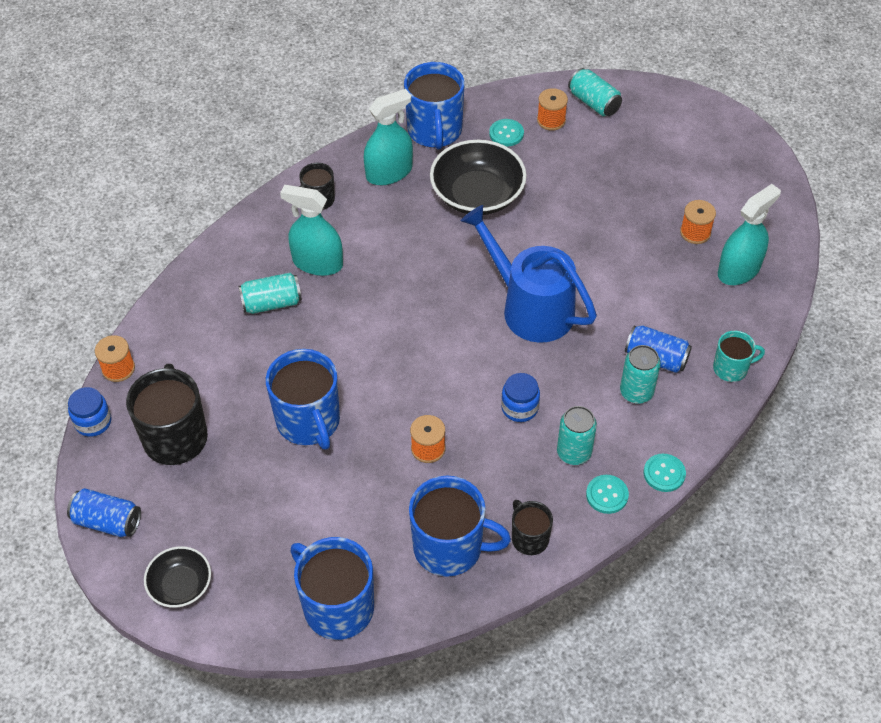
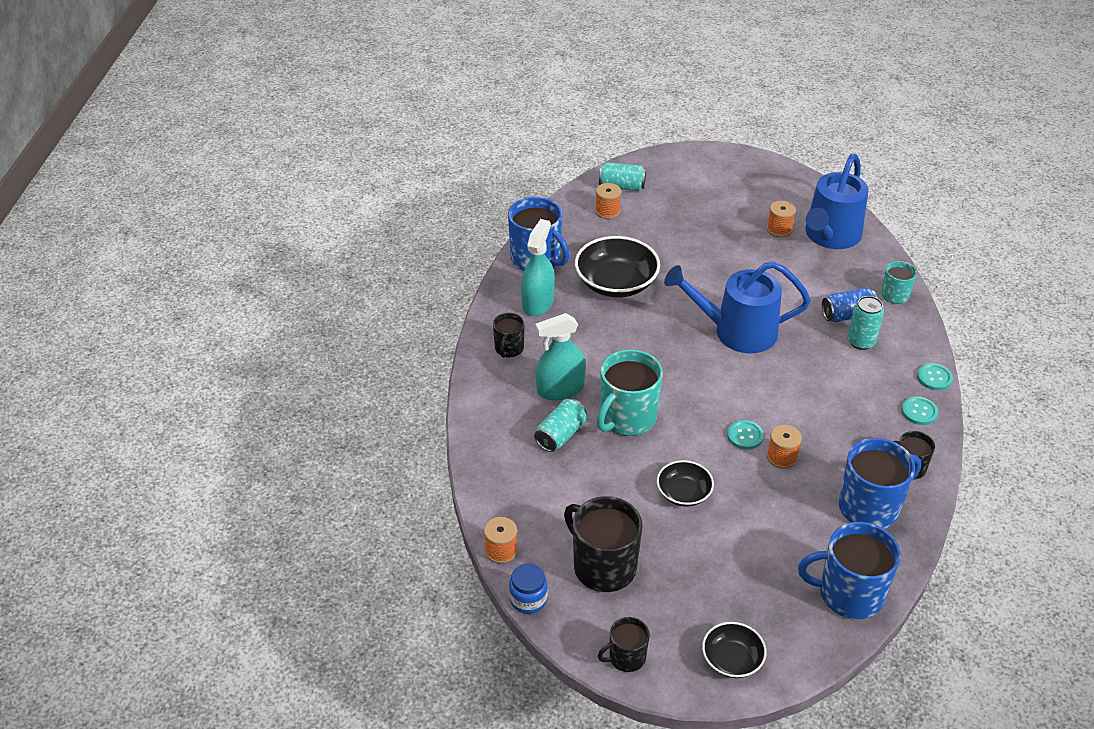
camera: 40 degrees left, 10 degrees down
(107, 521) = (626, 657): blue can -> black mug
(308, 421) = (683, 493): blue mug -> black bowl
(341, 324) = (627, 418): none -> turquoise mug
(506, 134) = (588, 235): turquoise button -> turquoise button (745, 436)
(519, 408) = (806, 395): blue jar -> none
(574, 452) = (870, 400): turquoise can -> none
(739, 270) = (830, 236): turquoise spray bottle -> blue watering can

